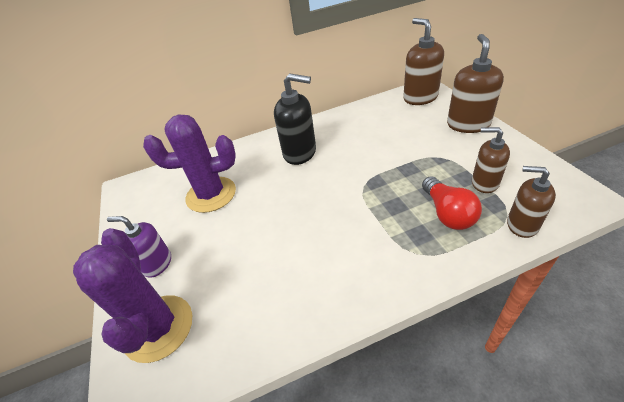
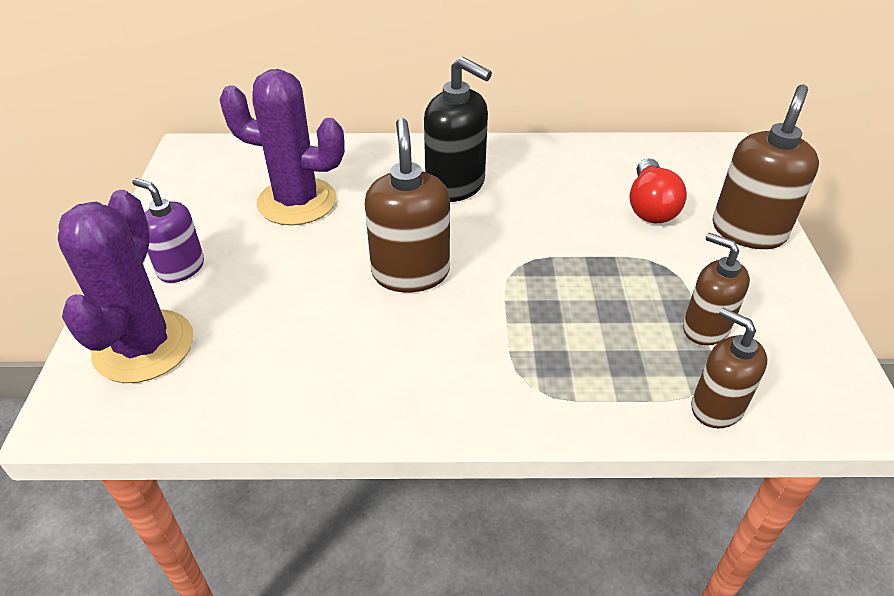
camera: 15 degrees right, 0 degrees up
(420, 97) = (701, 161): brown soap dispenser -> brown soap dispenser (410, 272)
(447, 213) = (615, 350): red light bulb -> red light bulb (650, 207)

